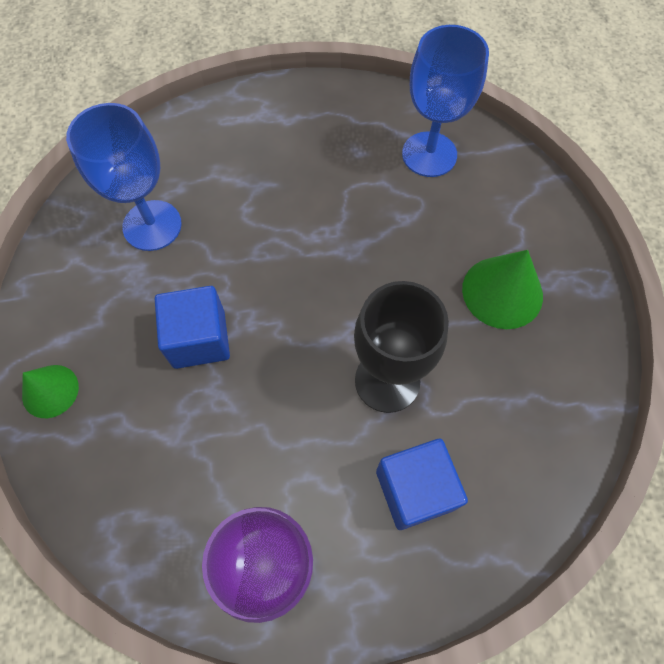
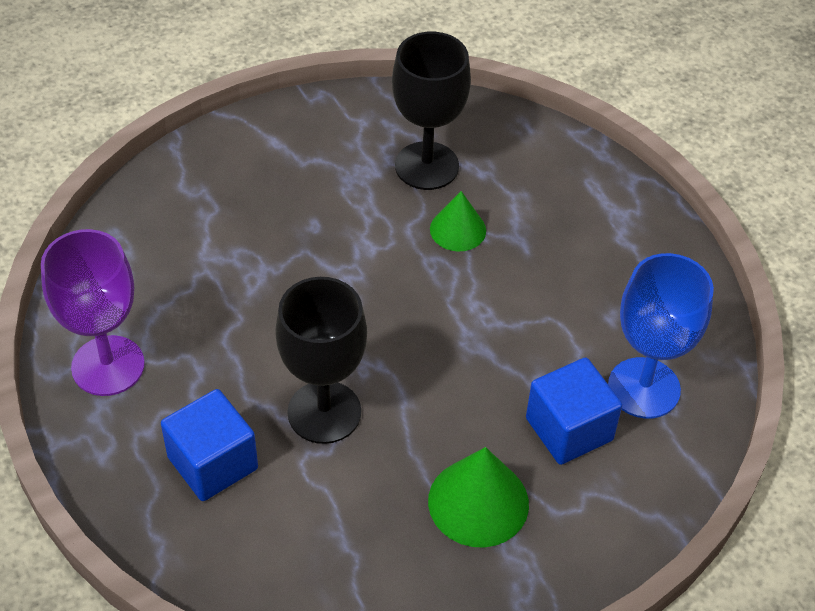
camera: 70 degrees right, 15 degrees down
(50, 391) = (222, 152): green cone -> green cone (458, 229)
(152, 225) = (427, 166): blue goblet -> black goblet
(199, 339) = (314, 243): blue cube -> blue cube (569, 429)

